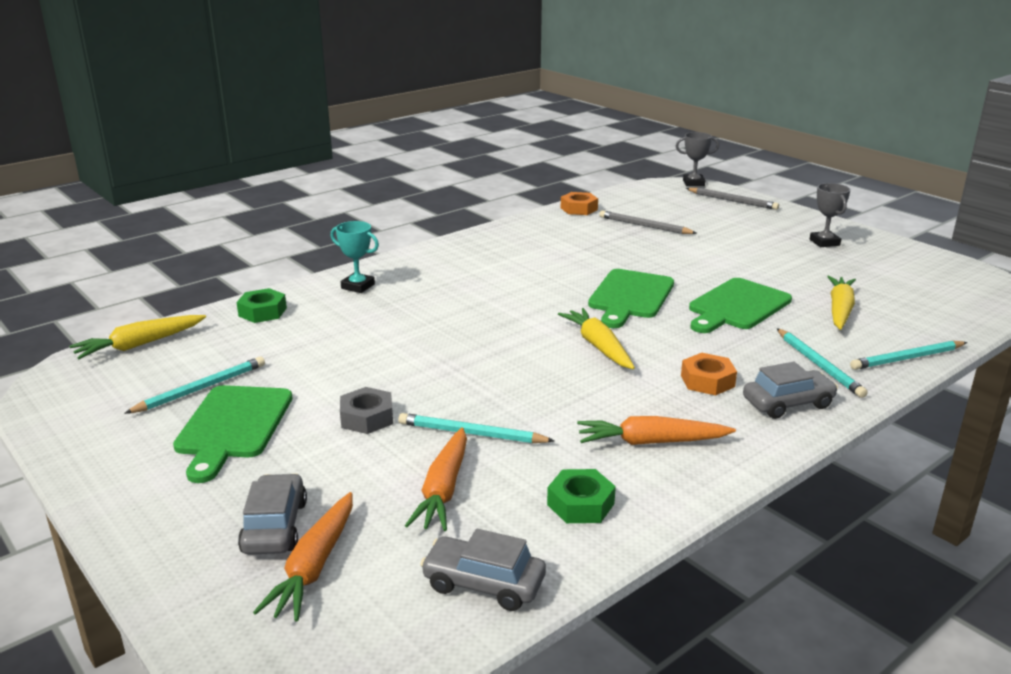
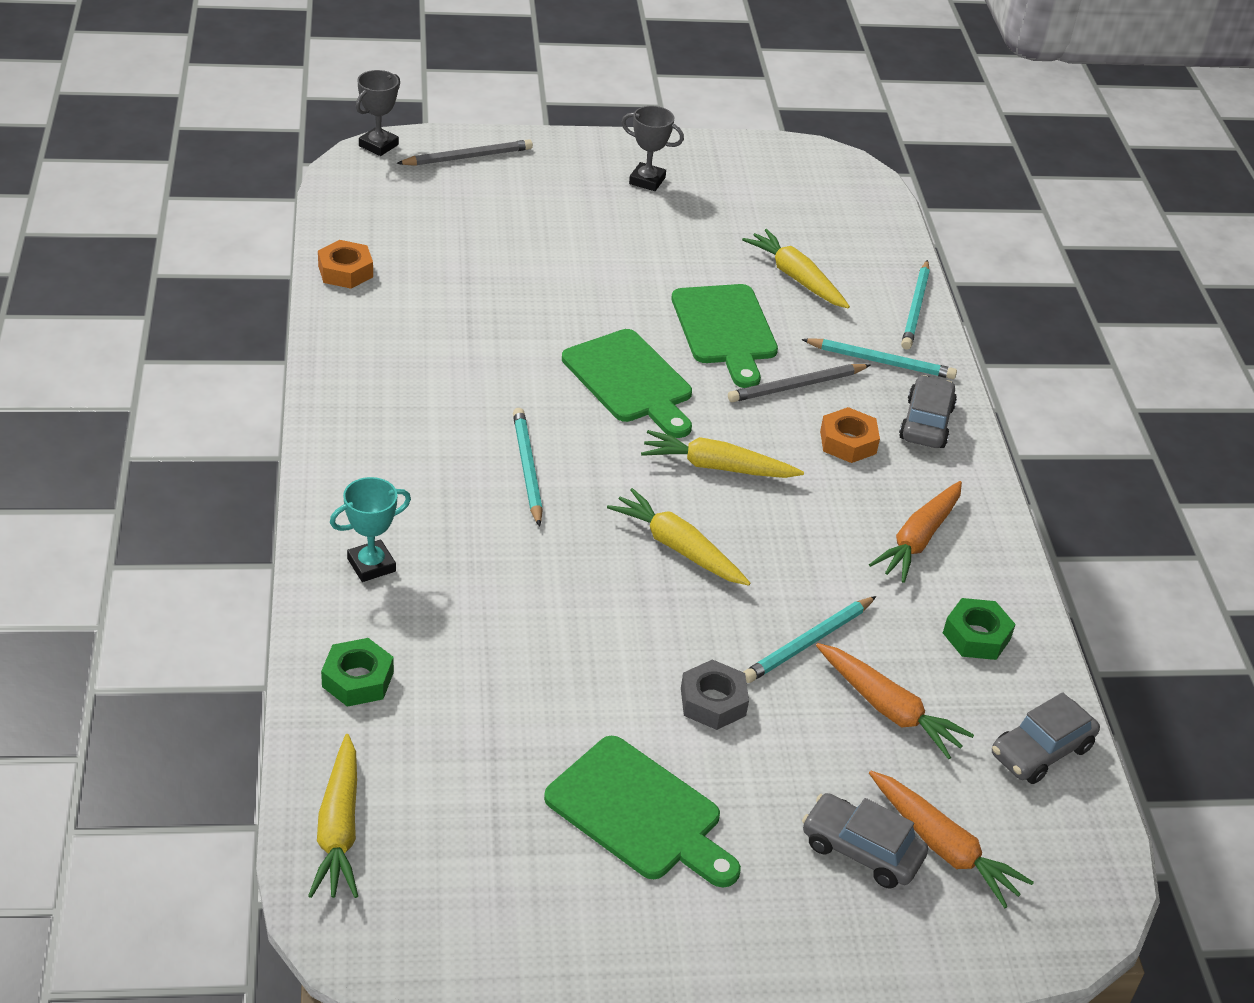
camera: 60 degrees left, 15 degrees up
(201, 389) = (523, 810): turquoise pencil -> turquoise pencil (527, 469)
(499, 359) = (677, 547): none -> yellow carrot
(645, 226) = (461, 258): grey pencil -> grey pencil (797, 386)

